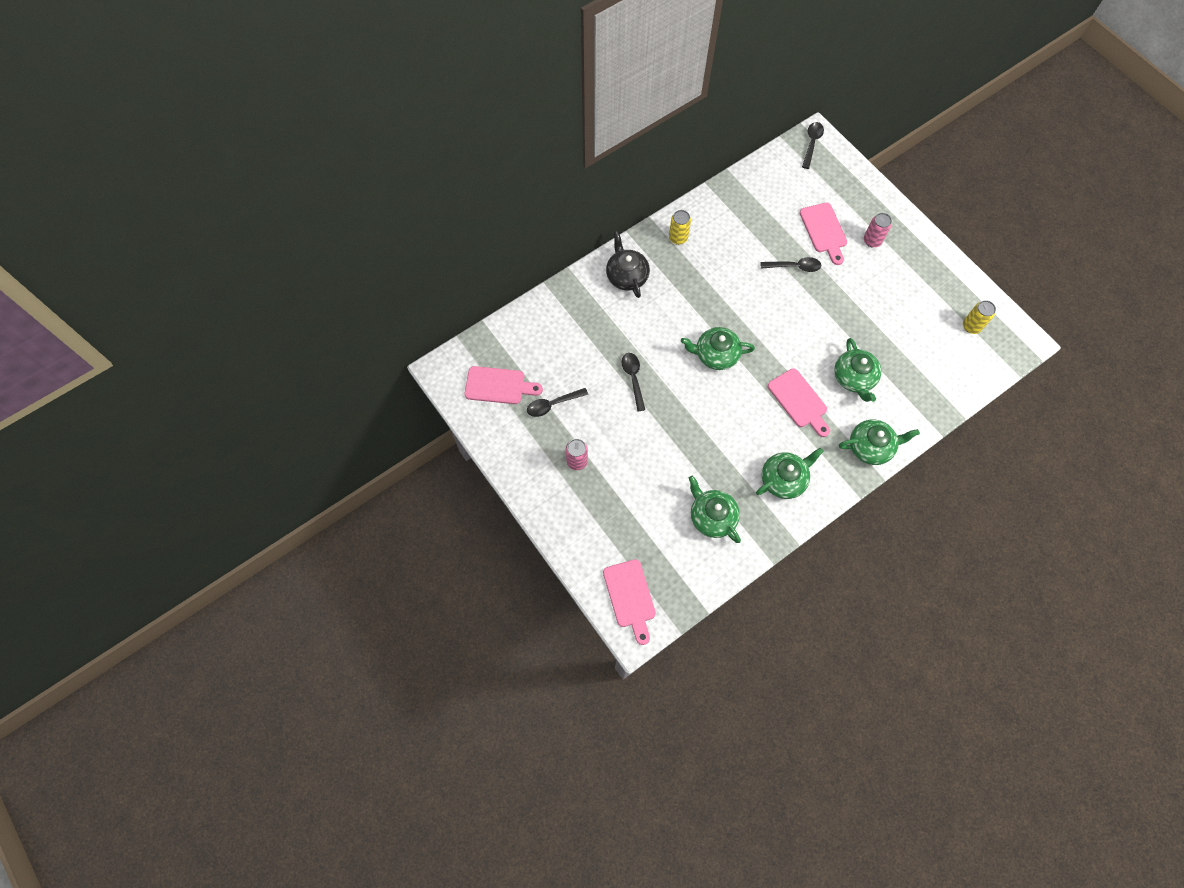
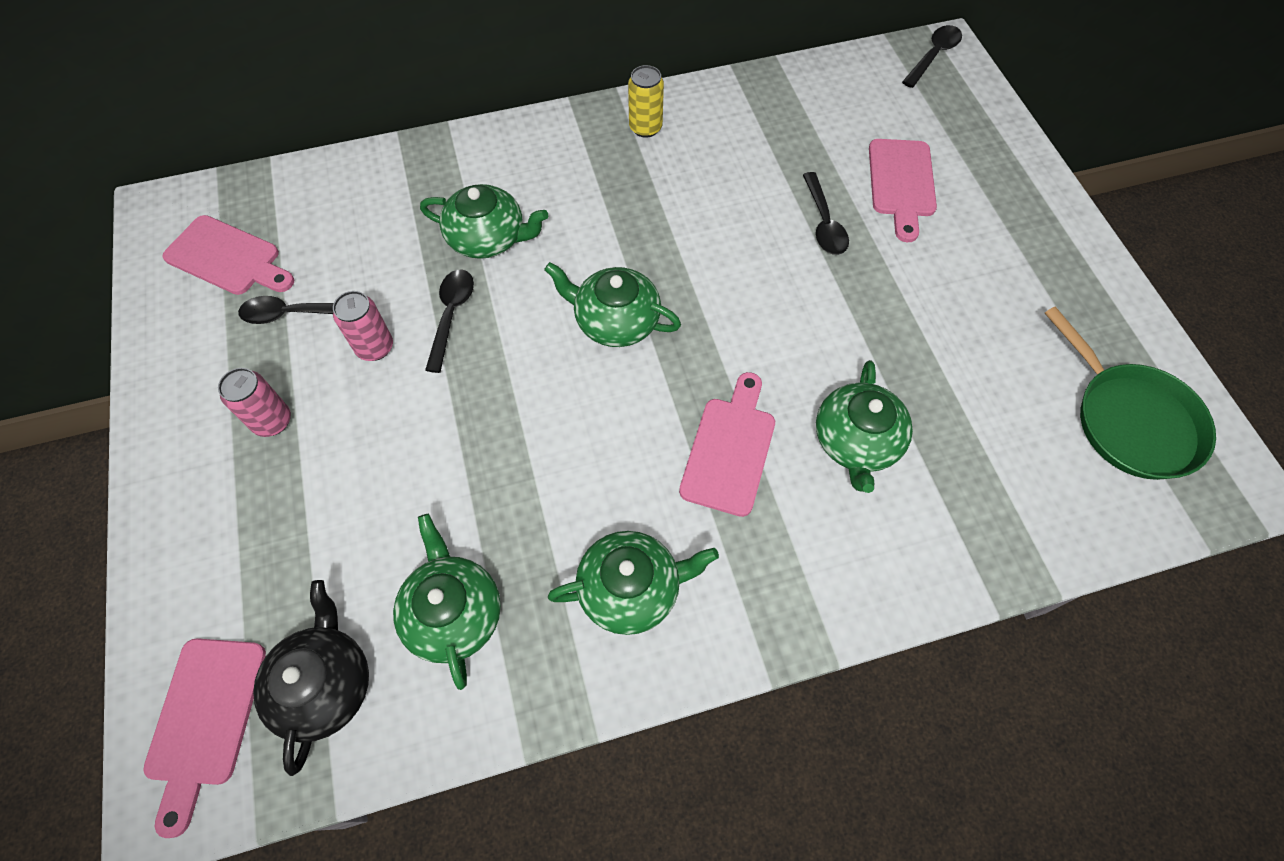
camera: 20 degrees right, 5 degrees down
(626, 276) = (532, 158): black teapot -> black teapot (325, 684)
(794, 266) = (824, 223): black spoon -> black spoon turned 60 degrees clockwise
(799, 401) = (730, 449): pink cutting board -> pink cutting board turned 150 degrees counterclockwise
(871, 447) = (837, 586): green teapot -> green teapot (488, 238)
(872, 241) = (983, 221): pink can -> pink can (375, 347)
(971, 326) = (1130, 421): yellow can -> green pan

